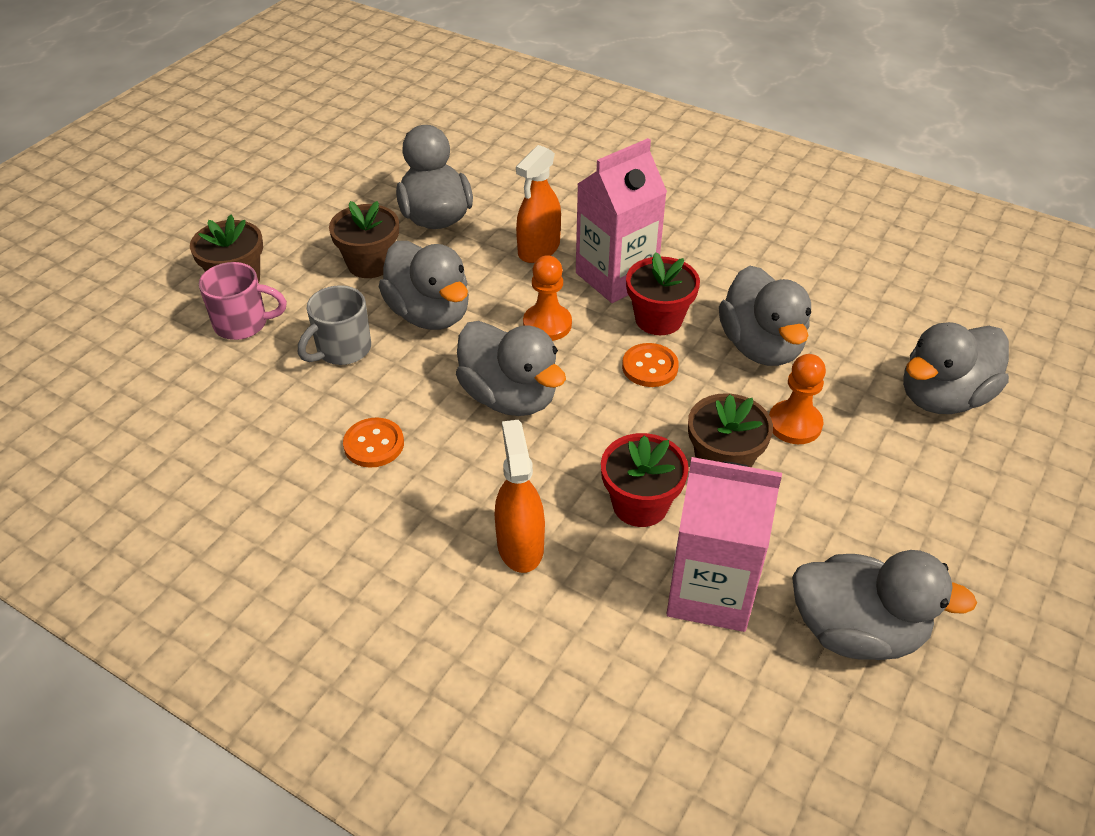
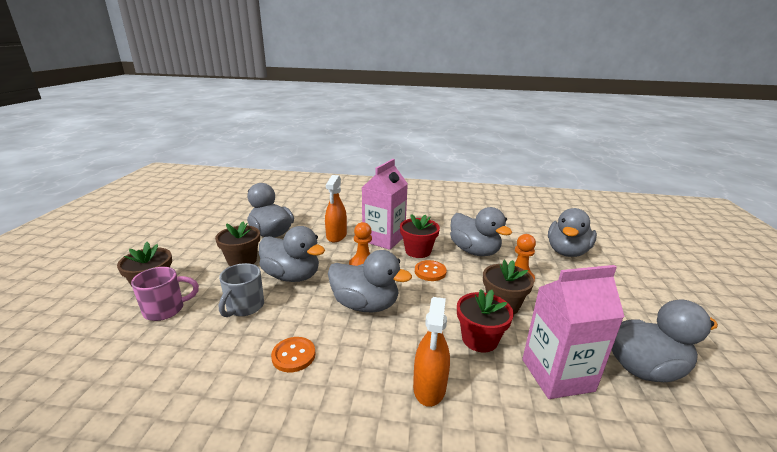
camera: 25 degrees left, 20 degrees down
(520, 545) = (429, 387): orange spray bottle -> orange spray bottle turned 135 degrees counterclockwise

